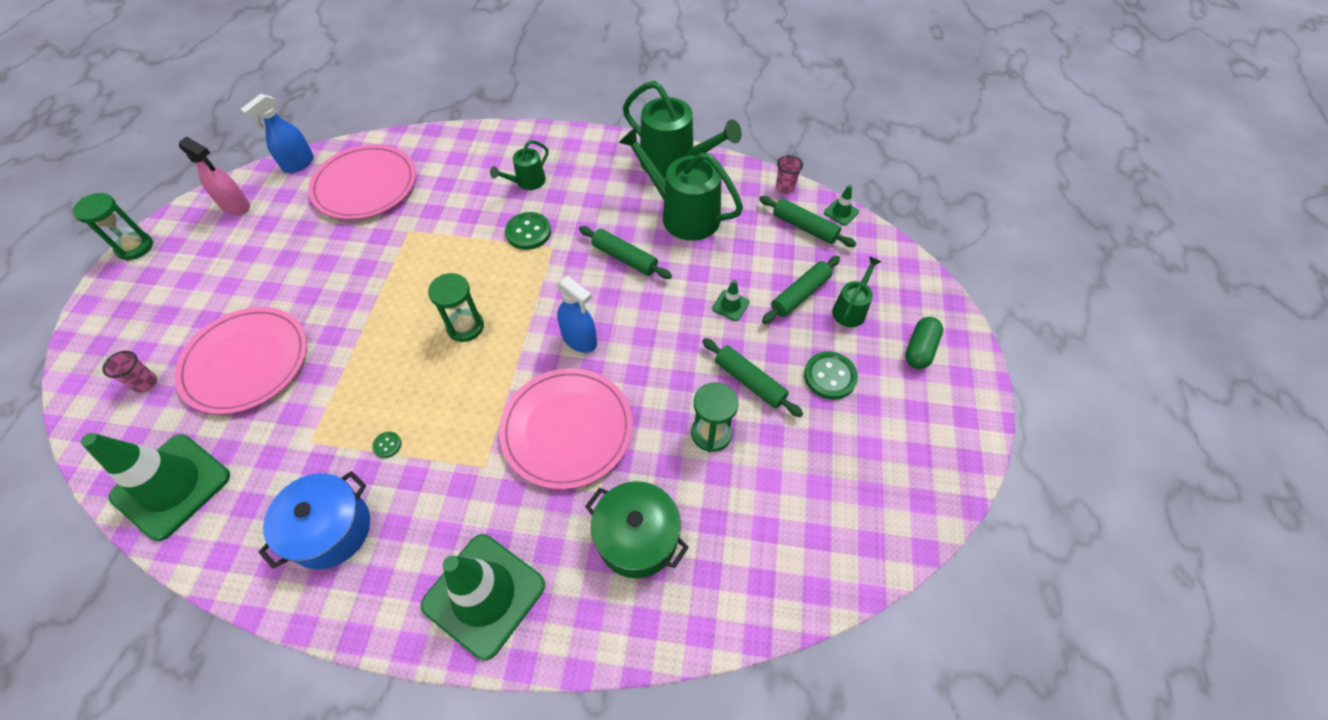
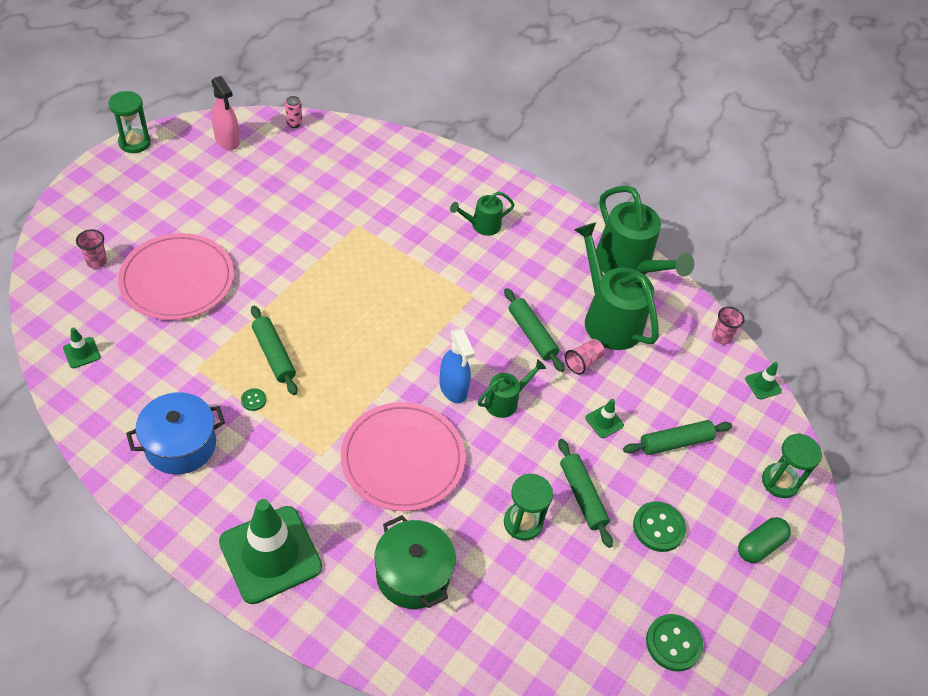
camera: 20 degrees right, 5 degrees down
(171, 486) = (81, 353): green traffic cone -> green traffic cone, size x0.41
(298, 164) = (294, 124): blue spray bottle -> pink can
(365, 185) = (340, 167): pink plate -> none
(465, 327) = (363, 332): green hourglass -> green hourglass (779, 482)
(528, 232) = (459, 272): green button -> green button (673, 643)
(683, 261) = (583, 362): none -> pink cup
(804, 227) = (718, 383): green rolling pin -> green rolling pin (273, 355)
(851, 309) = (715, 478): green watering can -> green watering can (505, 401)

